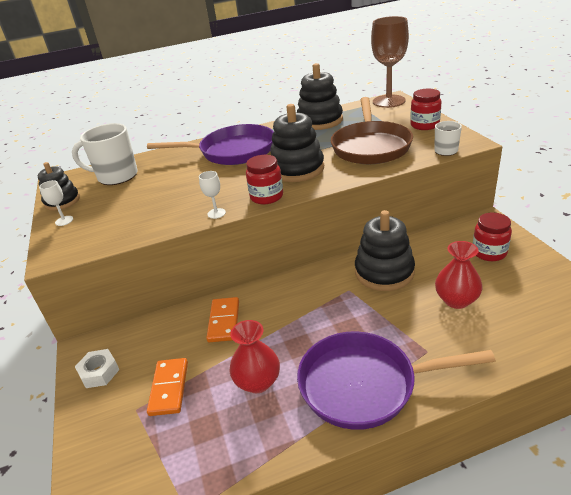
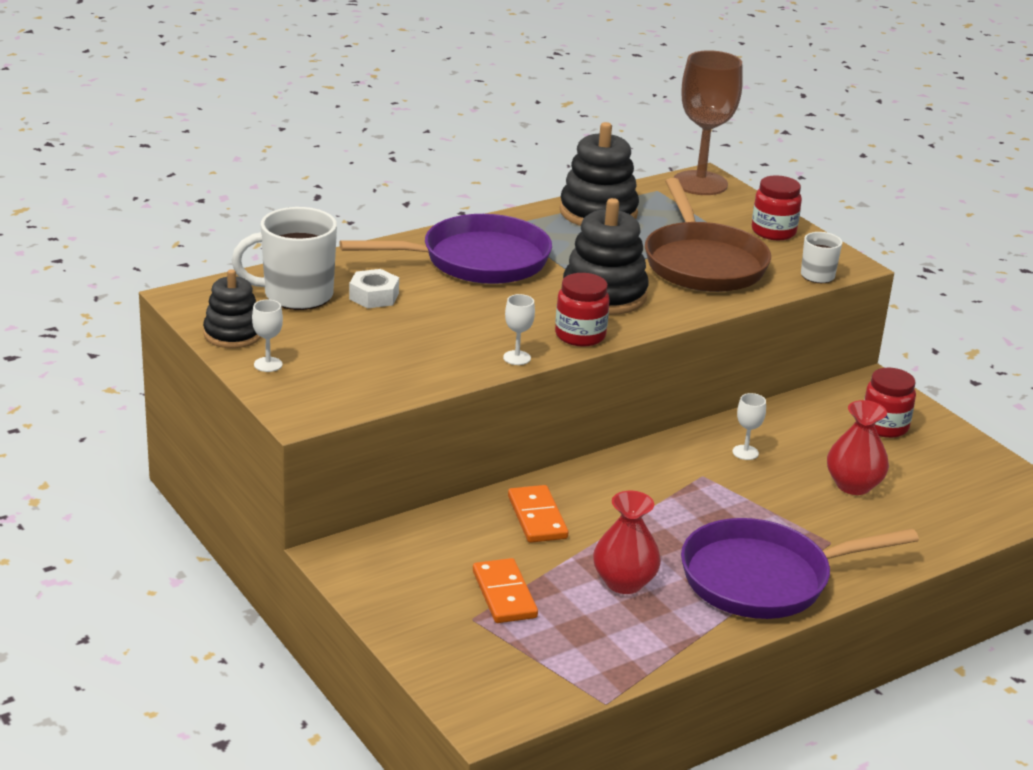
camera: 20 degrees left, 5 degrees down
(99, 372) = (387, 583): white nut -> white nut (374, 296)
(384, 272) = (745, 452): black stacking toy -> white goblet

